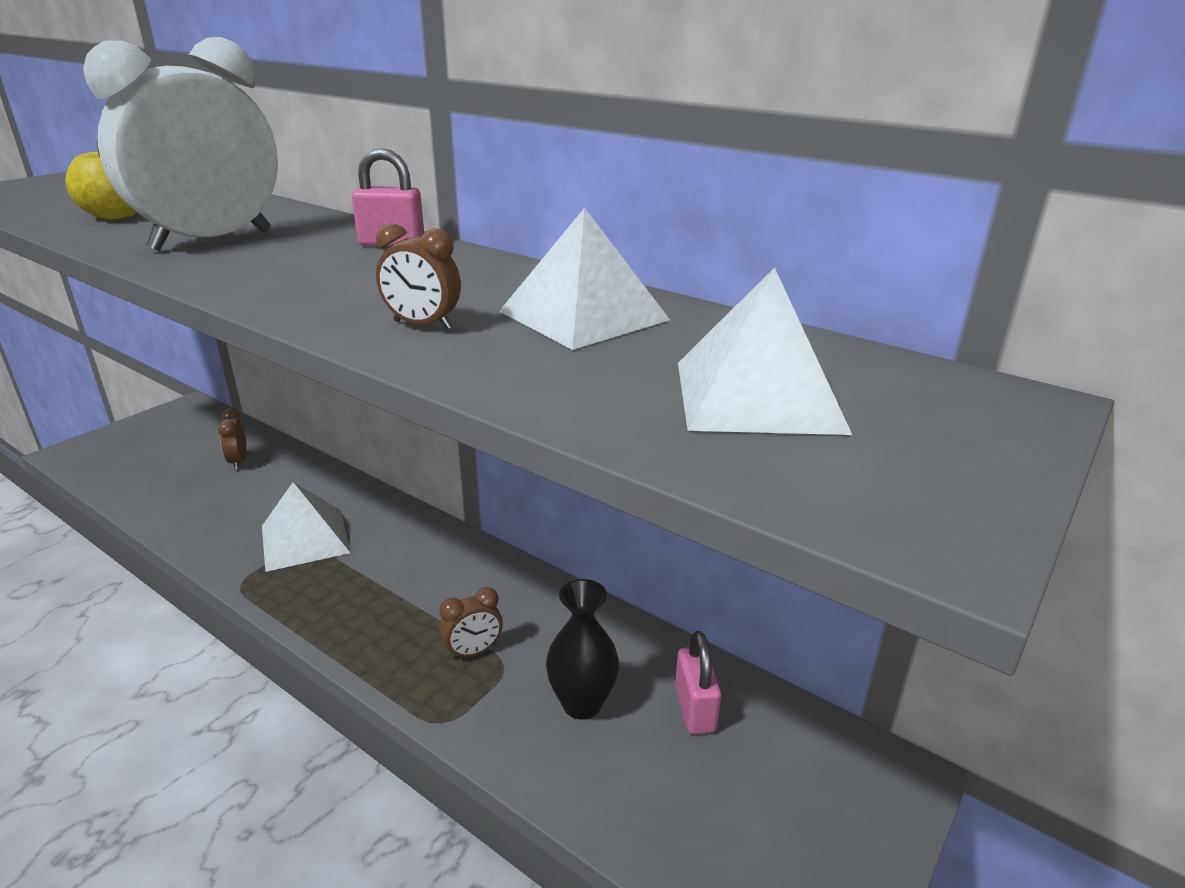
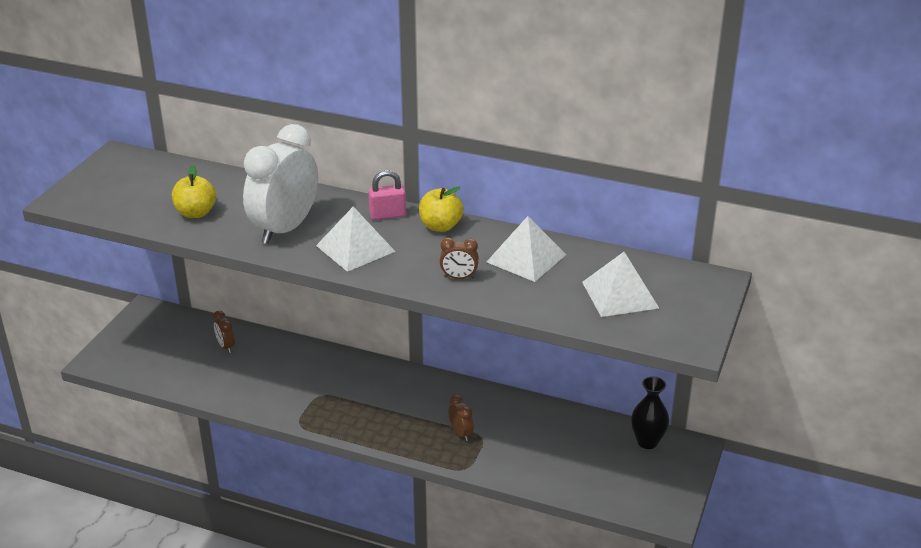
camera: 15 degrees left, 5 degrees up
(305, 539) = (317, 390): white pyramid -> white pyramid (355, 248)
(464, 263) = (440, 226): none -> yellow apple
(473, 651) = (461, 433): brown clock -> brown clock turned 75 degrees counterclockwise
(582, 704) = (531, 446): black vase -> black vase (647, 442)
(694, 709) = (588, 437): pink padlock -> none

